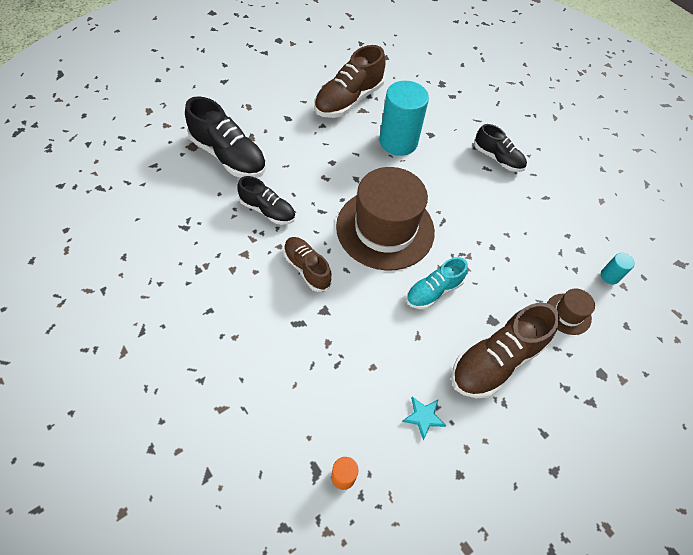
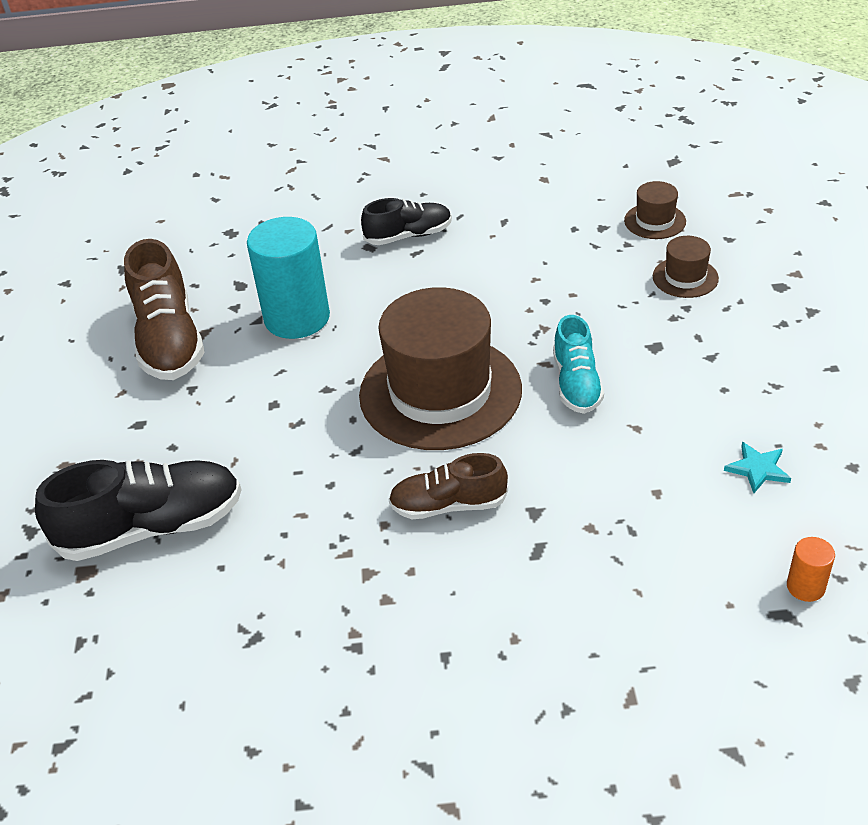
camera: 50 degrees left, 15 degrees down
(267, 210) = (305, 515): black shoe -> none
(496, 361) = (714, 368): brown shoe -> none
(609, 276) = (655, 221): turquoise cylinder -> brown hat

